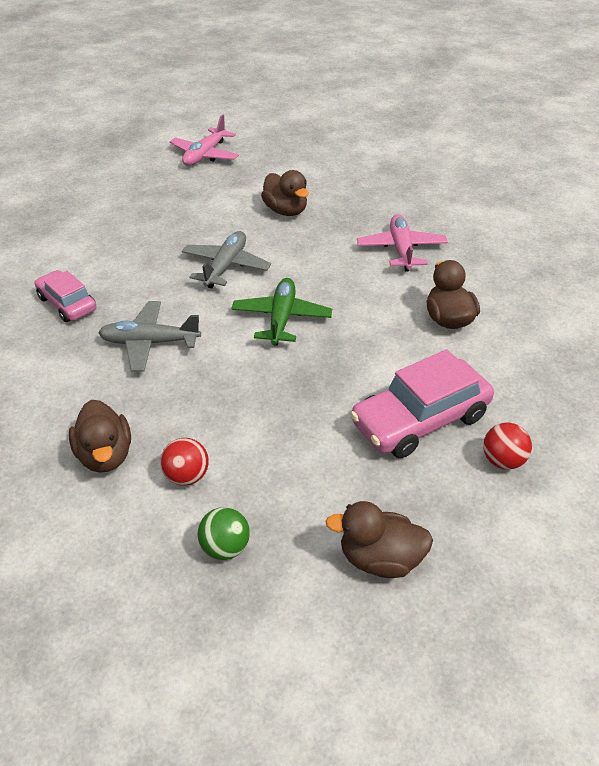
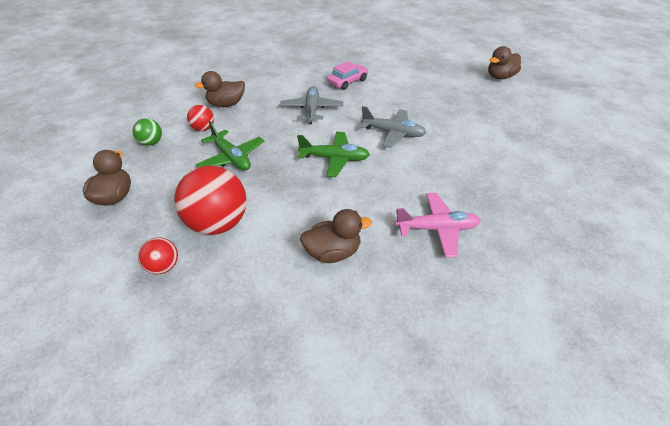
camera: 90 degrees right, 0 degrees up
(205, 155) = (547, 117): pink plane -> none
(276, 425) = (231, 158): none -> green plane
(285, 211) = (478, 159): brown duck -> brown duck (500, 77)
(420, 420) = (218, 224): pink car -> red ball

